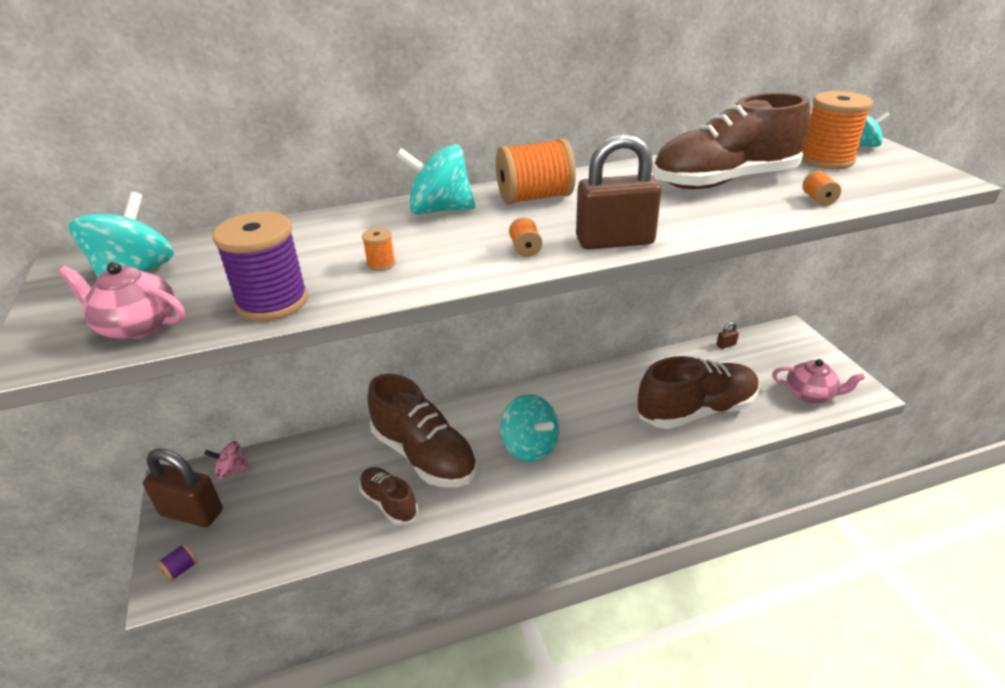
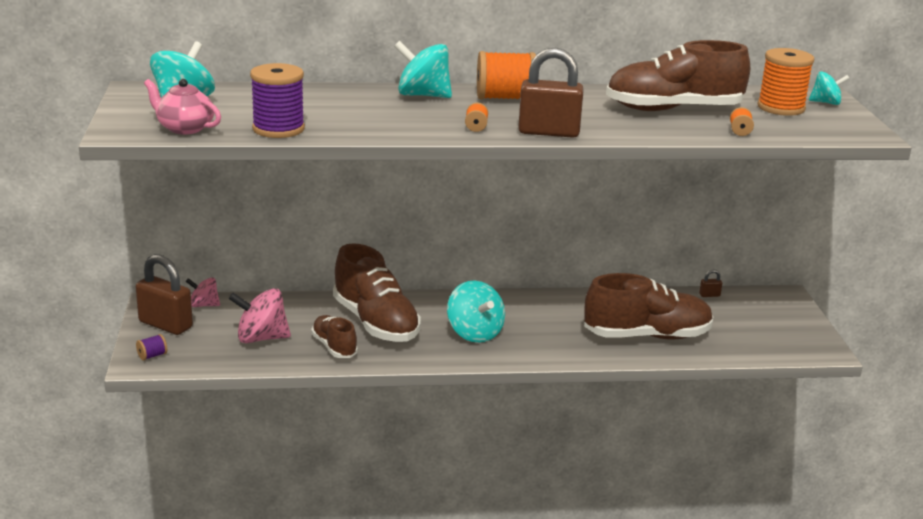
camera: 10 degrees right, 10 degrees down
(305, 508) = (261, 338): none -> pink spinning top
(381, 264) = (363, 120): orange spool -> none
(810, 394) = (769, 343): pink teapot -> none

